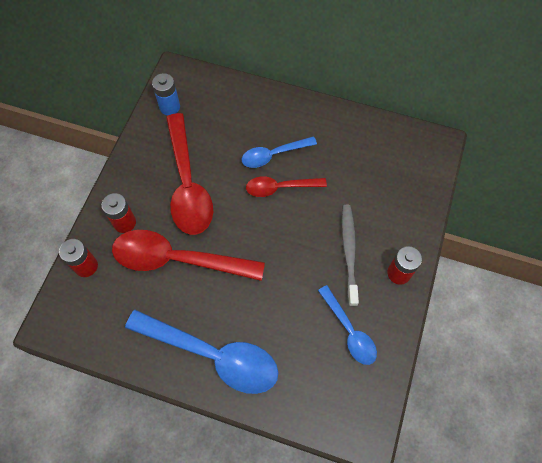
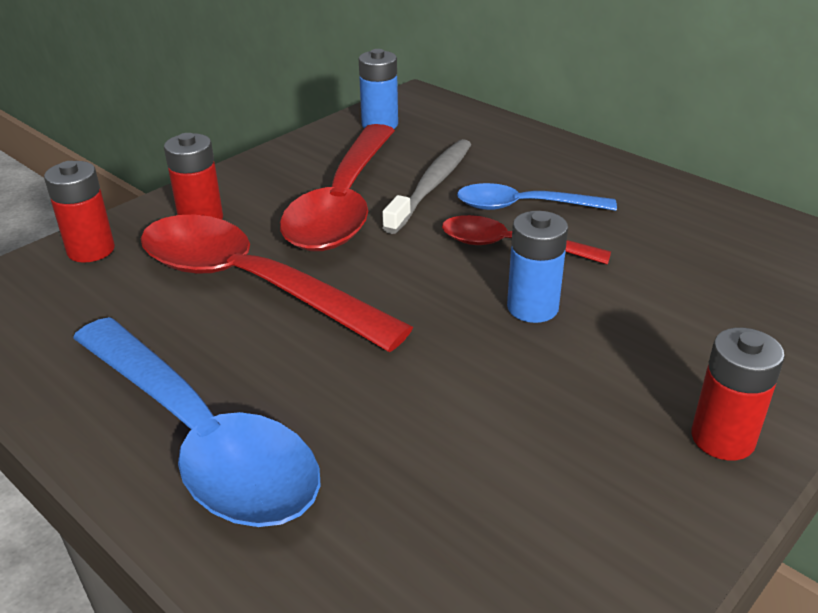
camera: 25 degrees right, 30 degrees down
(305, 227) = (532, 308): none -> blue battery
(349, 252) = (611, 369): grey toothbrush -> grey toothbrush (432, 185)
(349, 331) = (543, 504): blue spoon -> none

